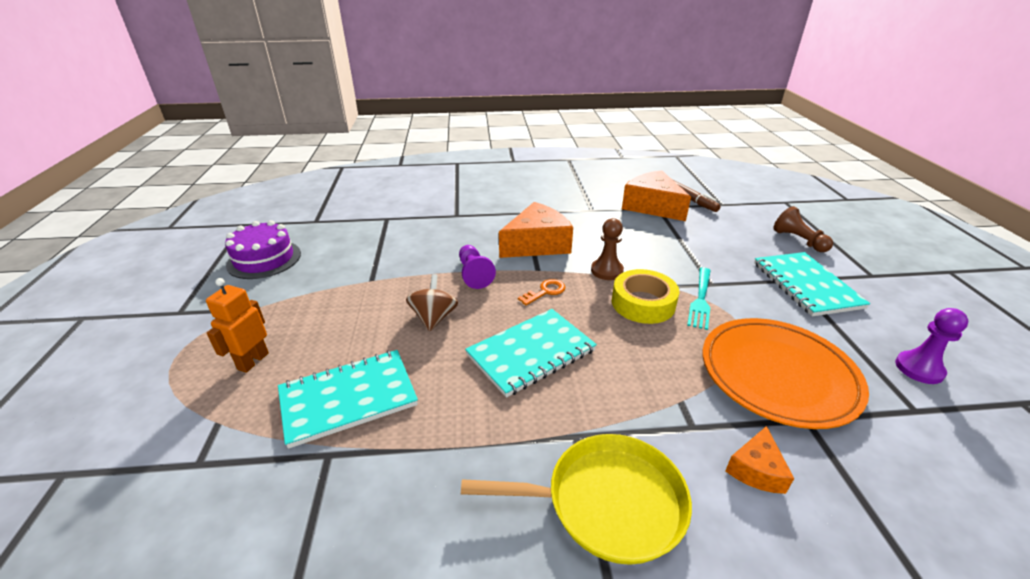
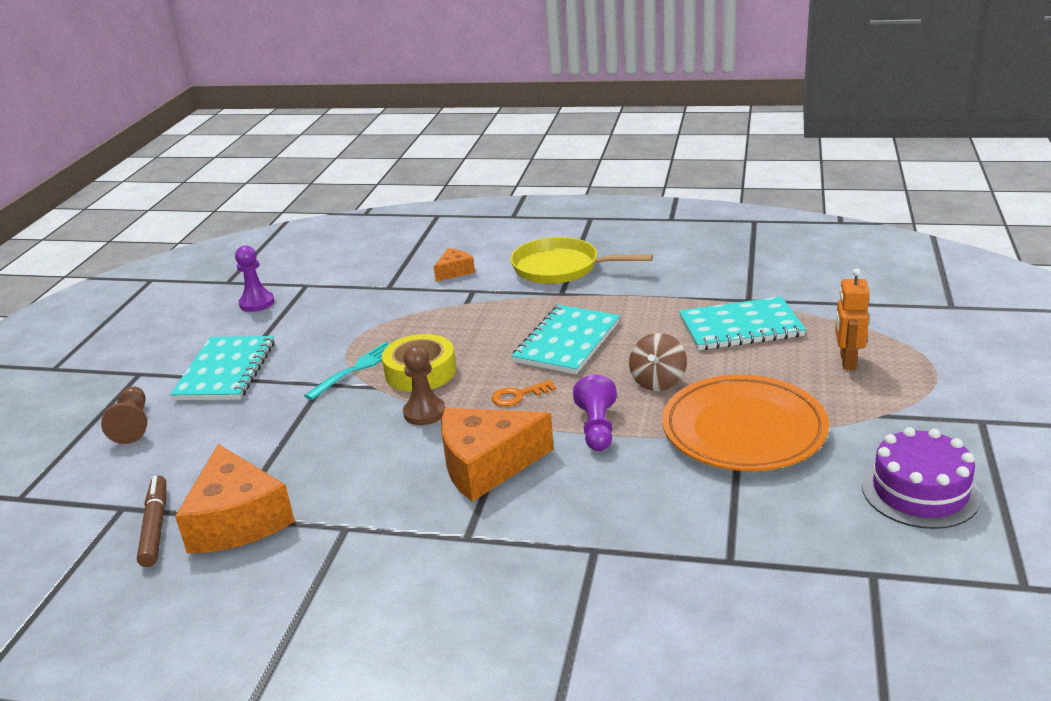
camera: 160 degrees left, 5 degrees down
(253, 361) = (847, 361): orange robot -> orange robot turned 150 degrees clockwise
(531, 353) = (567, 342): turquoise notebook -> turquoise notebook turned 45 degrees counterclockwise
(777, 375) = (371, 309): orange plate -> orange plate (743, 430)

